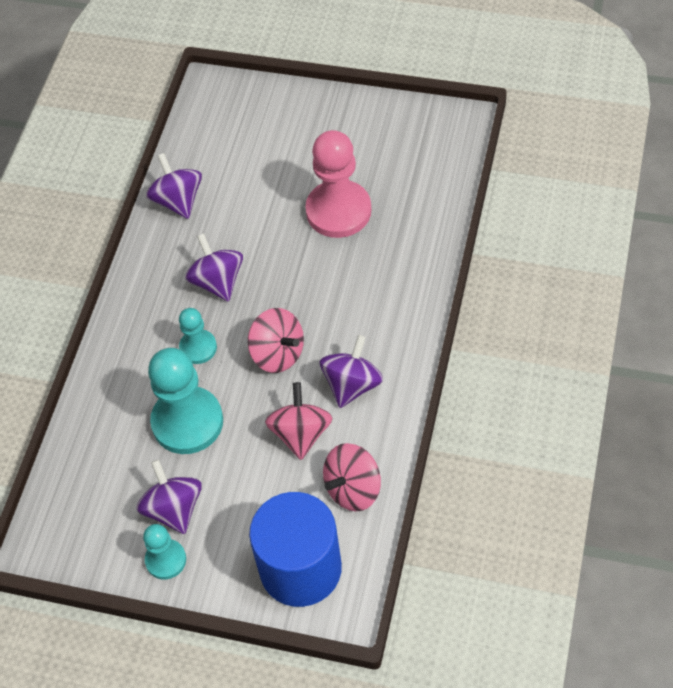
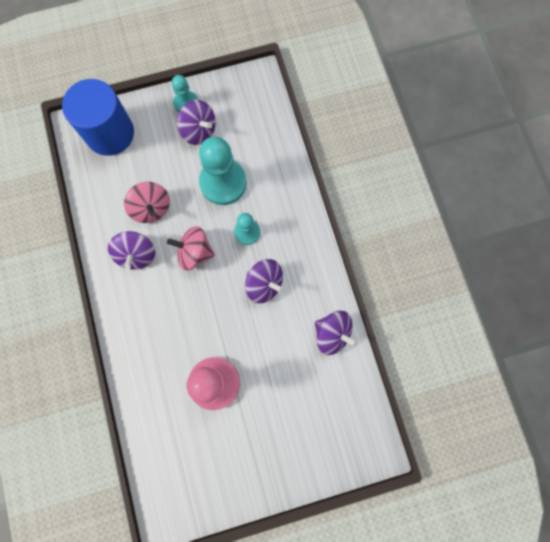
camera: 145 degrees right, 20 degrees up
(353, 489) = (103, 190): pink spinning top -> none

